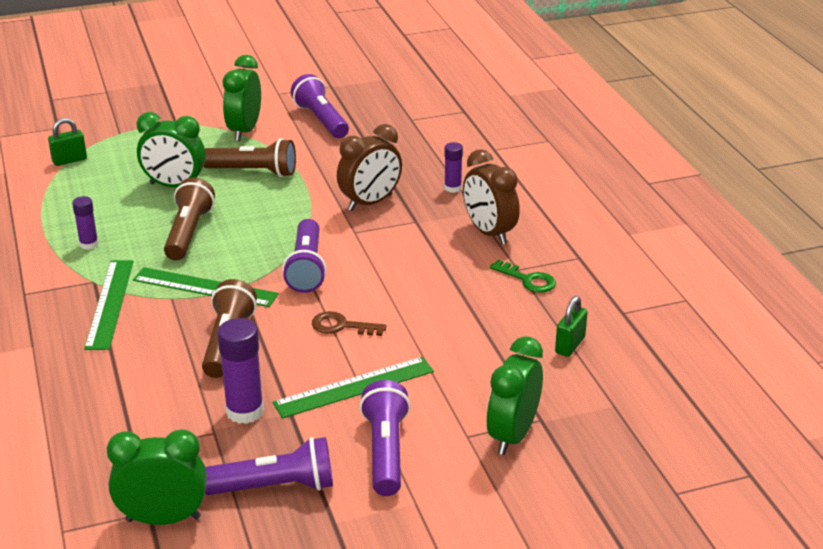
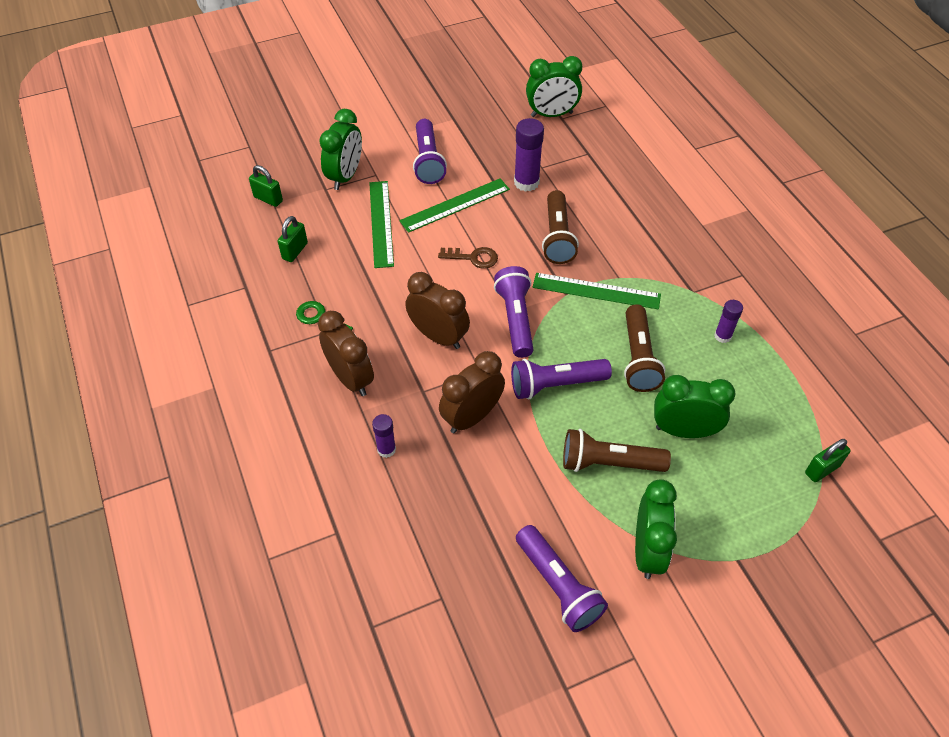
camera: 175 degrees right, 20 degrees up
(110, 303) = (666, 268): green ruler -> green ruler (381, 223)
(275, 487) = (492, 135): purple flashlight -> purple flashlight (556, 385)
(395, 259) = (438, 336): none -> brown clock
(622, 410) = (268, 199): none -> green padlock

